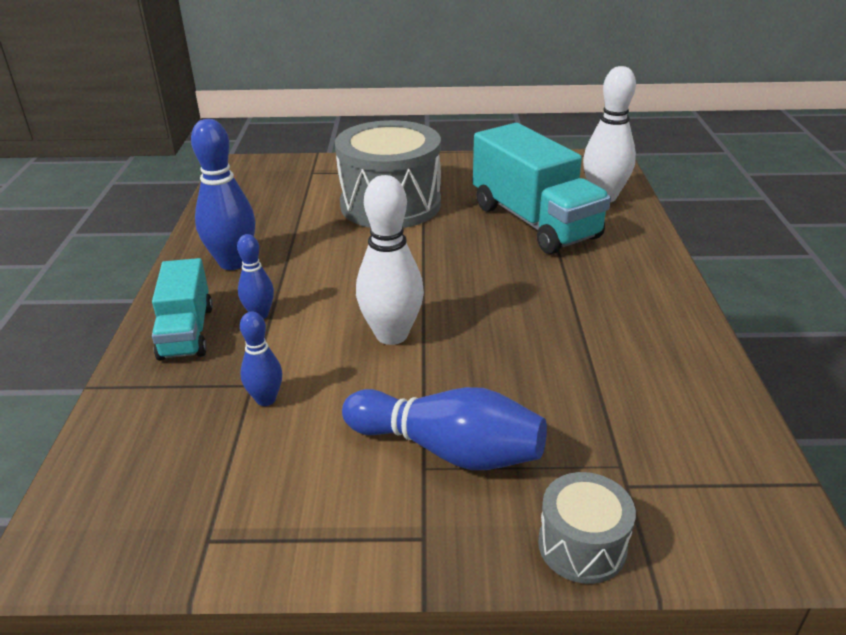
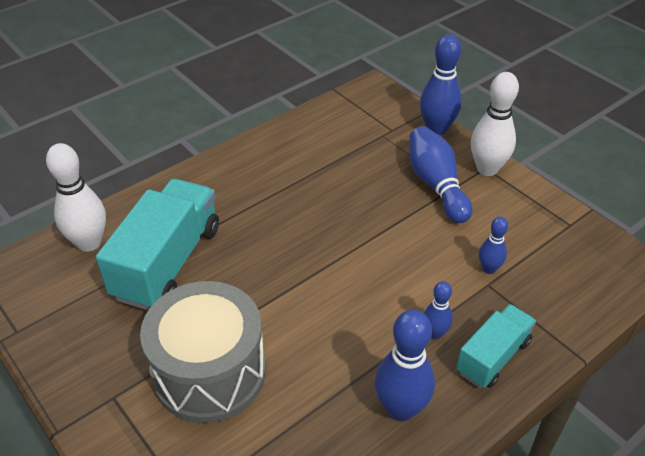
camera: 130 degrees left, 10 degrees up
(391, 335) = (381, 254): white bowling pin -> white bowling pin (487, 169)
(582, 545) = (436, 129): grey drum -> blue bowling pin

